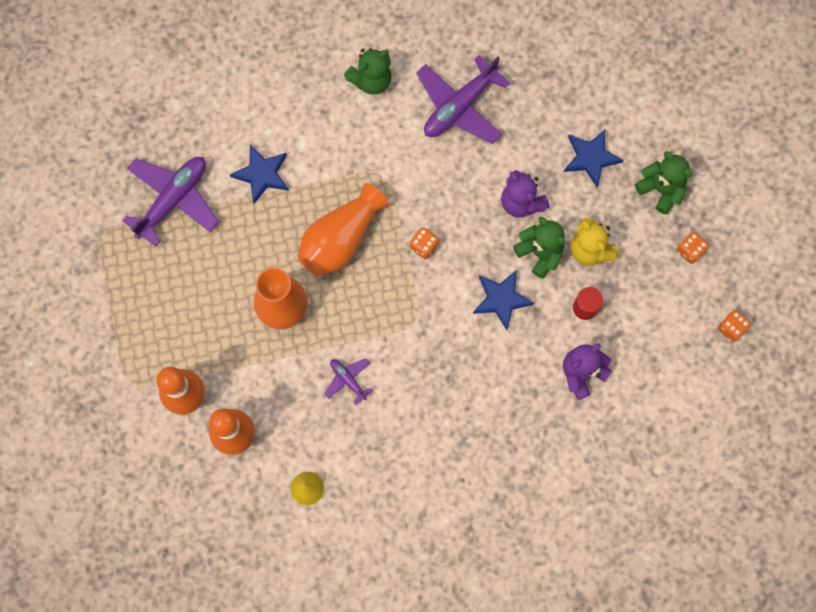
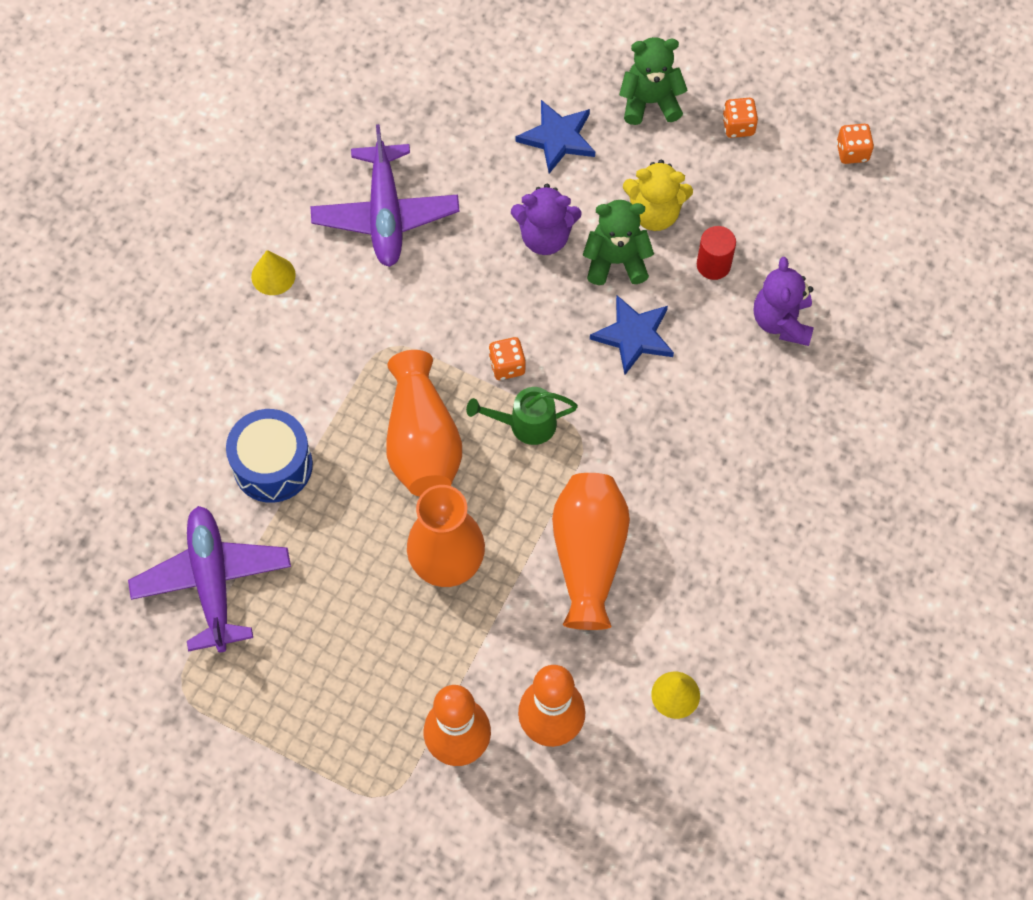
camera: 50 degrees left, 10 degrees down
(262, 174) = (273, 465): blue star -> blue drum
(348, 380) = (588, 556): purple plane -> orange vase
(371, 80) = (273, 275): green teddy bear -> yellow cone
(397, 284) = (525, 424): none -> green watering can

